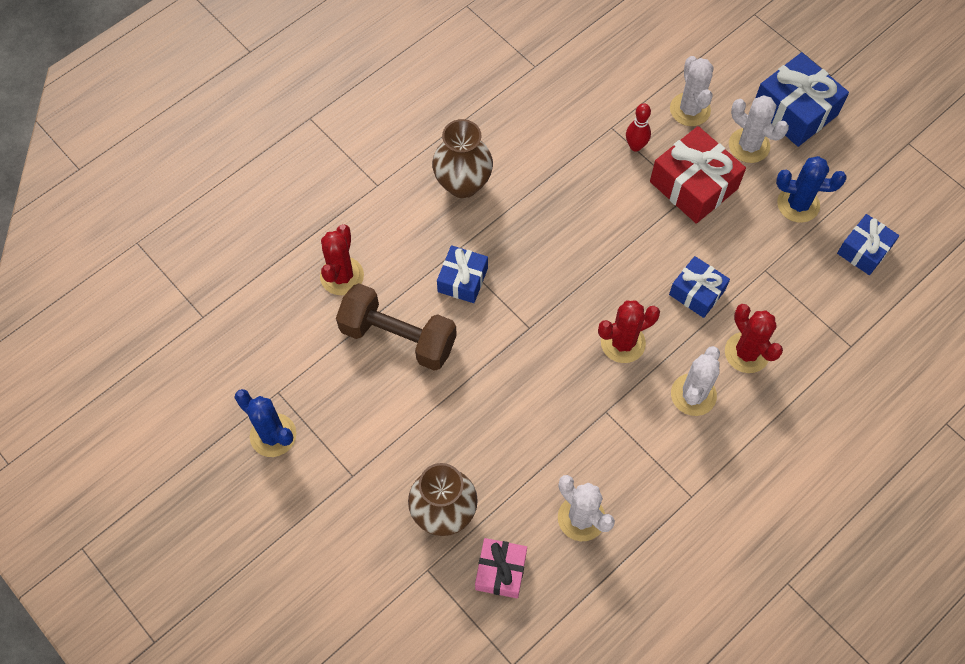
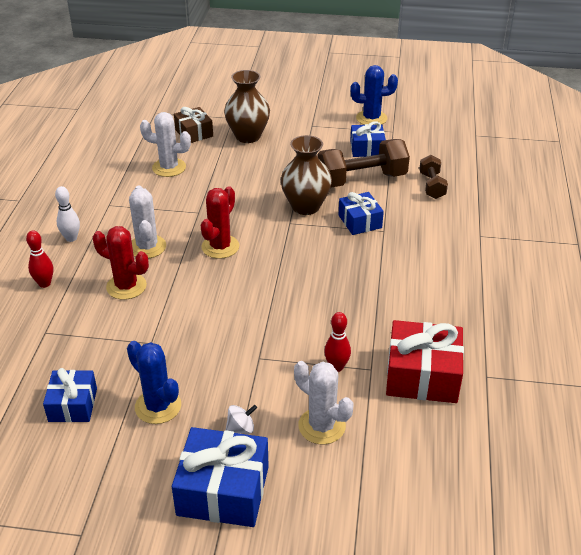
camera: 140 degrees right, 25 degrees down
(342, 276) = (432, 186): red cactus -> brown dumbbell
(463, 184) = (428, 267): brown vase -> brown vase (305, 206)
(501, 571) = (194, 133): pink gift -> brown gift
(693, 185) = (261, 367): red gift -> red gift (422, 375)
(697, 292) = (193, 300): blue gift -> blue gift (367, 149)
(749, 145) = (241, 428): white cactus -> white spinning top
(762, 466) = (71, 238): none -> white bowling pin
(798, 204) = (158, 406): blue cactus -> blue cactus turned 75 degrees clockwise
(822, 412) = (44, 283): none -> red bowling pin

